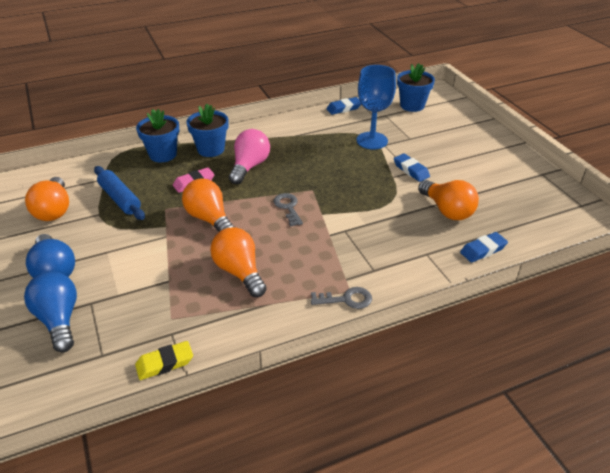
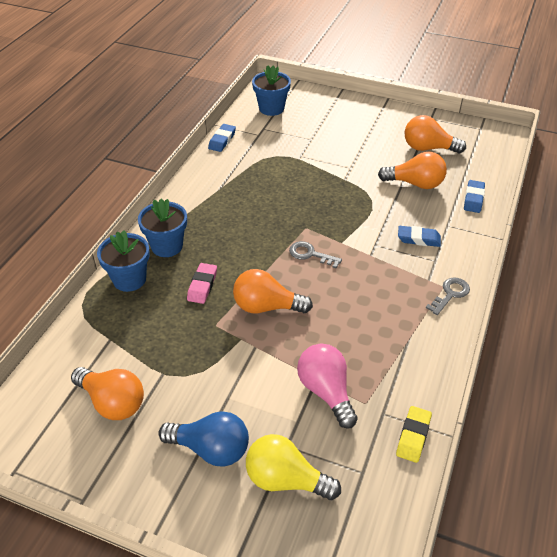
camera: 45 degrees left, 5 degrees up
(59, 320) = (286, 479): blue light bulb -> yellow light bulb
(120, 199) = (160, 346): blue rolling pin -> none
(239, 272) = (355, 330): orange light bulb -> orange light bulb (428, 148)
(249, 166) = (226, 240): pink light bulb -> pink light bulb (326, 391)
(372, 141) = (286, 157): blue goblet -> none
(411, 170) = (349, 166): blue eraser -> blue eraser (418, 239)

